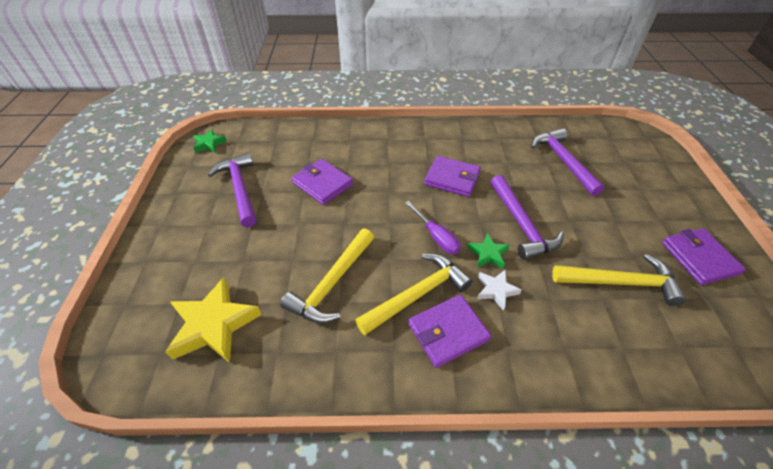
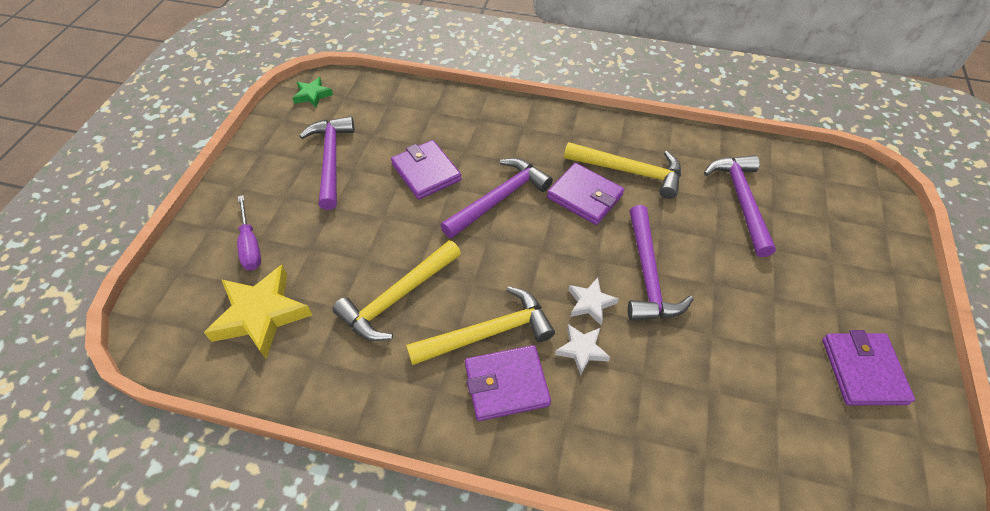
camera: 15 degrees right, 5 degrees up
(388, 192) = (499, 199): none -> purple hammer
(436, 237) = (536, 268): purple screwdriver -> purple screwdriver (250, 245)
(488, 254) = (590, 303): green star -> white star
(620, 283) = (741, 377): yellow hammer -> yellow hammer (629, 172)

